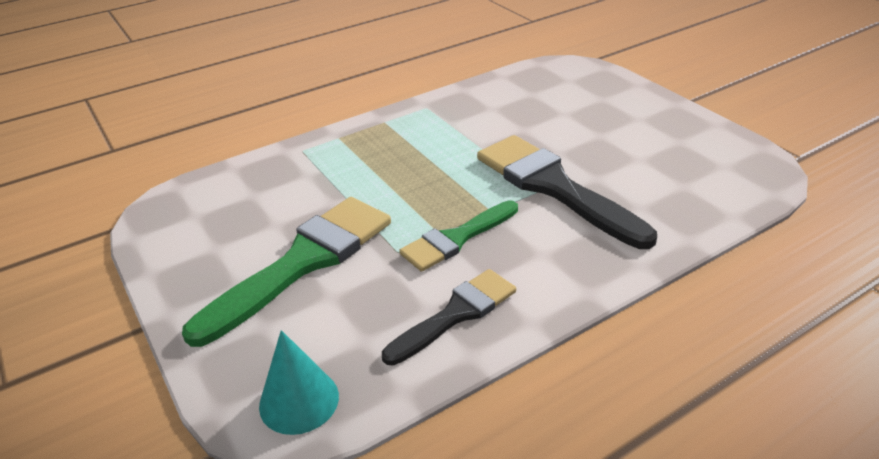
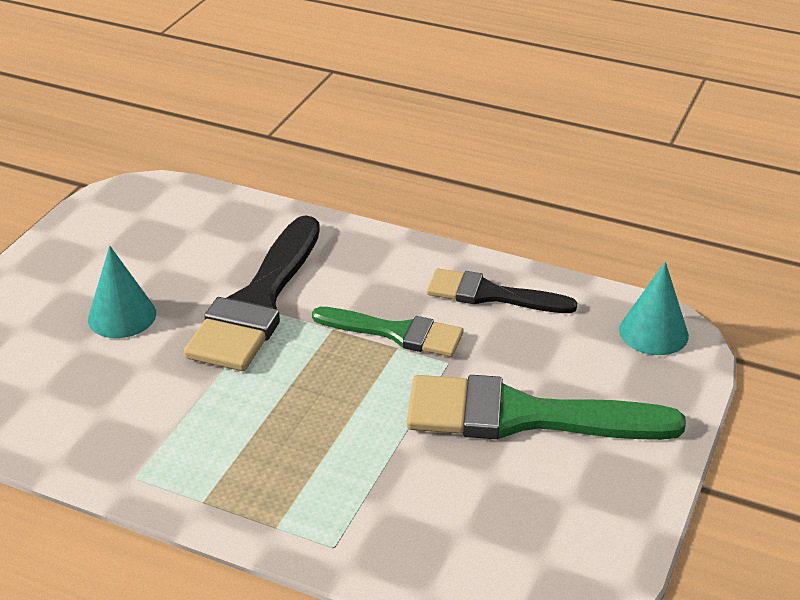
camera: 125 degrees left, 0 degrees up
(584, 131) = (122, 316): none -> turquoise cone

